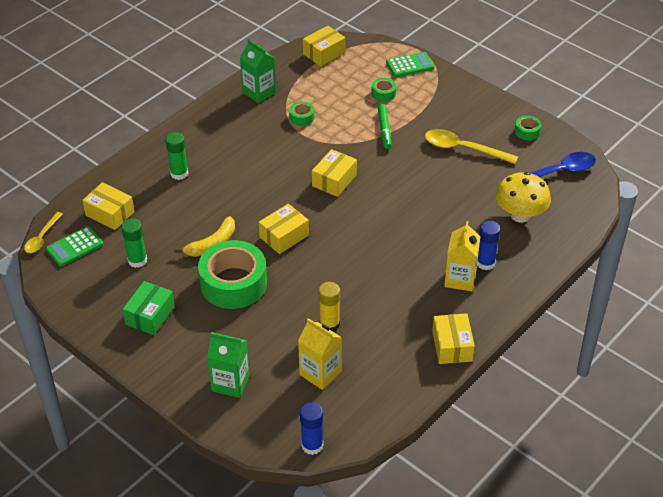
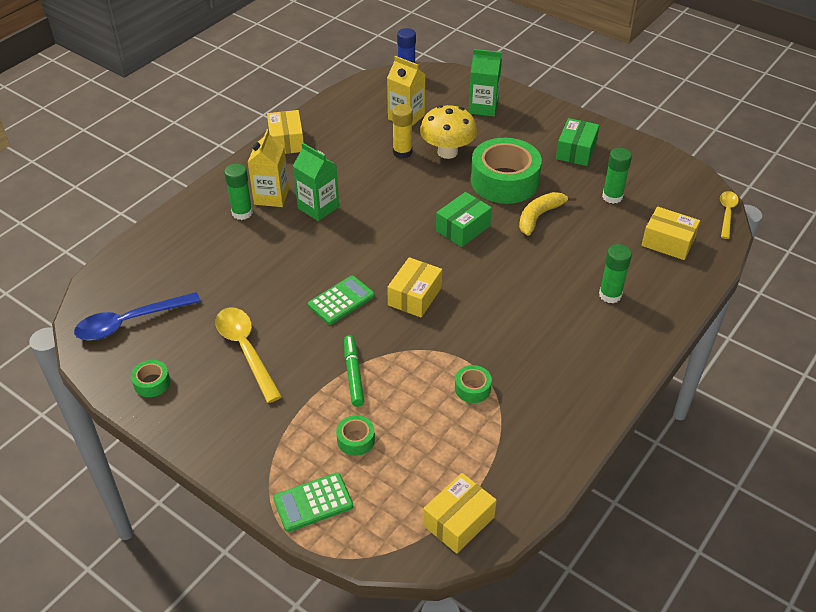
camera: 175 degrees right, 0 degrees up
(74, 247) = (685, 206): green calculator -> green calculator (341, 300)
(259, 92) = (545, 430): green carton -> green carton (318, 207)
(284, 236) = (463, 228): yellow box -> green box
(463, 149) = (246, 350): yellow spoon -> yellow spoon turned 135 degrees counterclockwise
(485, 263) = (242, 213): blue glue stick -> green glue stick
(520, 215) = (191, 265): yellow mushroom -> yellow mushroom (447, 152)

